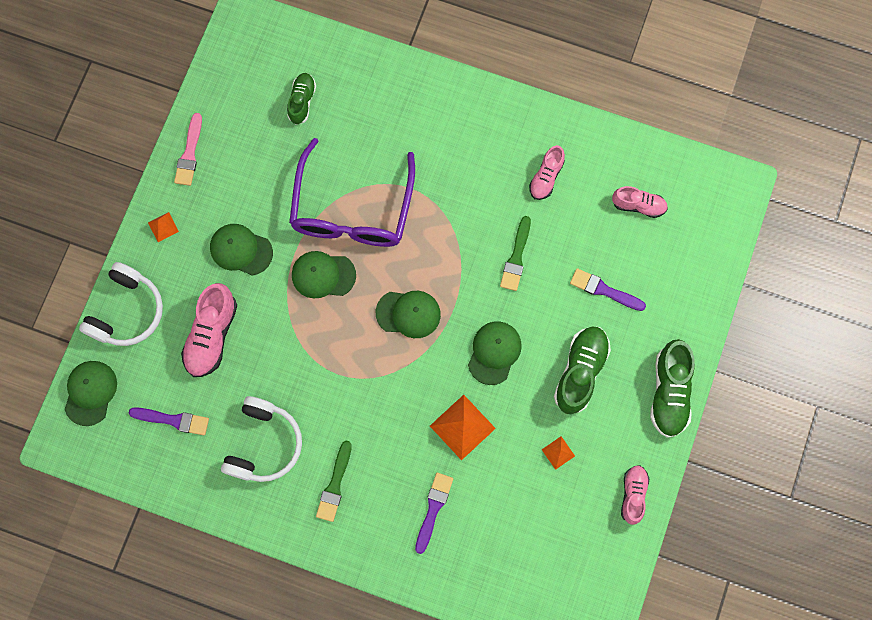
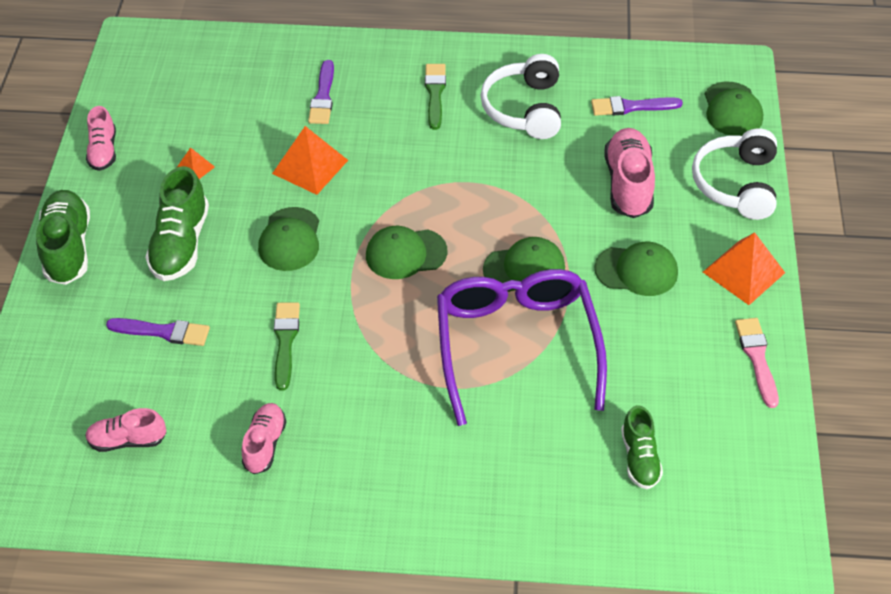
camera: 165 degrees right, 25 degrees down
(163, 227) = (743, 272): orange pyramid -> orange pyramid, size x1.94

